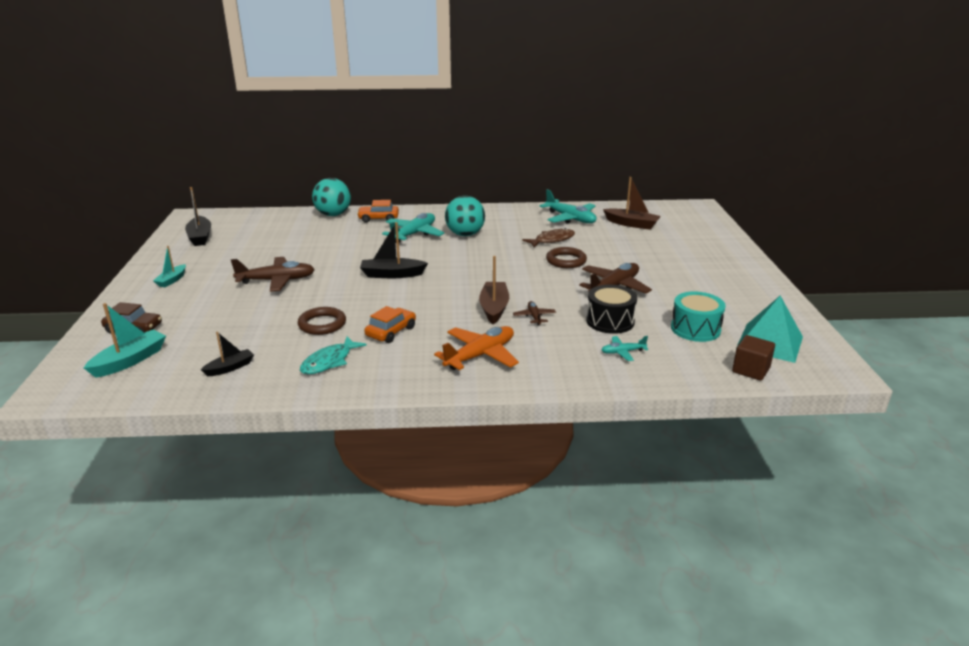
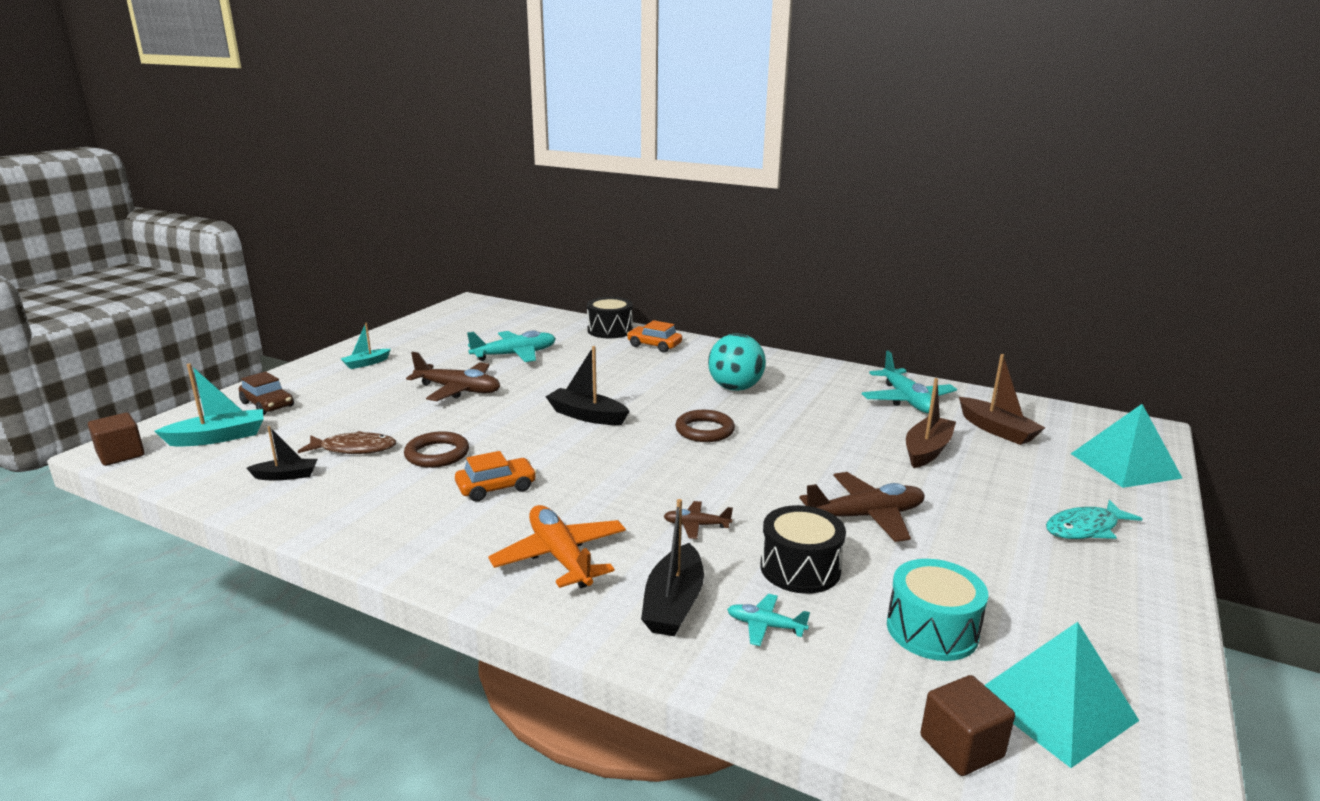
camera: 30 degrees right, 5 degrees down
(61, 395) = (121, 455): none -> brown cube
(200, 237) = (450, 325): black boat -> black boat (673, 603)
(329, 361) = (385, 503): turquoise fish -> turquoise fish (1085, 528)
(333, 215) = (610, 330): turquoise ball -> black drum
(414, 234) = (672, 373): turquoise plane -> turquoise plane (515, 355)
(480, 355) = (560, 557): orange plane -> orange plane turned 105 degrees counterclockwise
(494, 308) = (656, 496): brown boat -> brown boat (927, 450)
(534, 317) = (696, 525): brown plane -> brown plane turned 105 degrees counterclockwise
(552, 240) = (846, 423): brown fish -> brown fish (354, 449)
(566, 261) = (834, 457): brown ring -> brown ring (704, 430)
(705, 228) = (1124, 465): none -> turquoise pyramid

